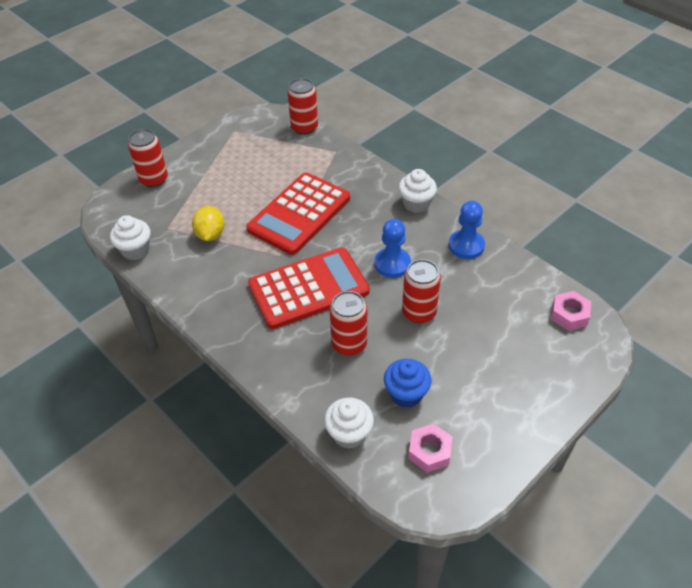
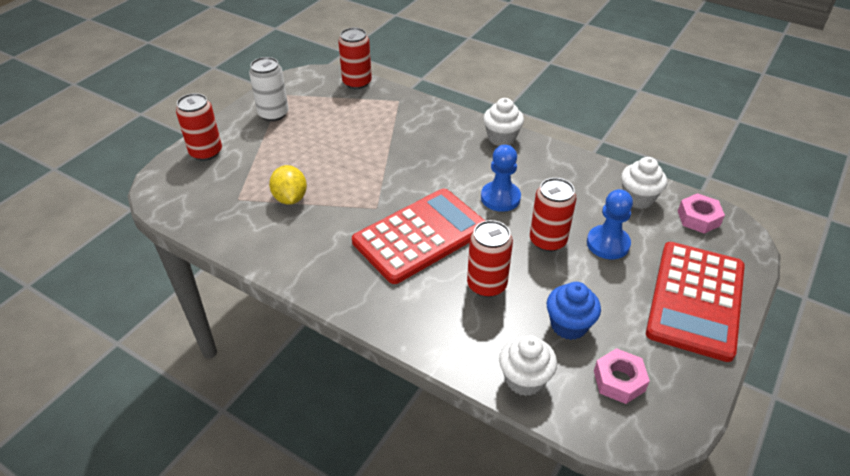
camera: 15 degrees left, 5 degrees down
(135, 250) = (207, 227): white cupcake -> white cupcake (638, 198)
(221, 150) = (273, 114): none -> white can
(299, 214) = (382, 164): red calculator -> red calculator (695, 300)
(466, 246) = (568, 169): blue pawn -> blue pawn (608, 244)

